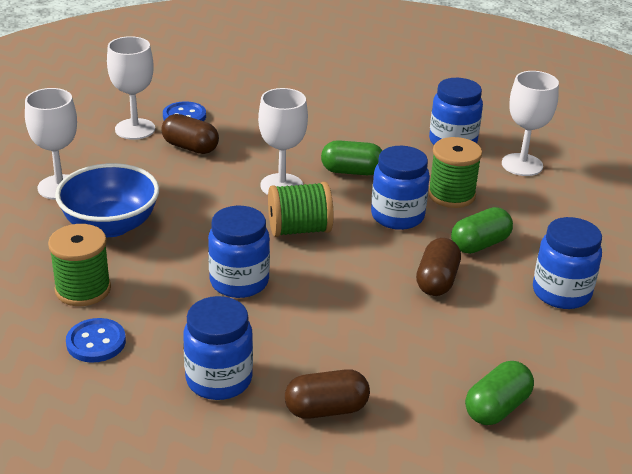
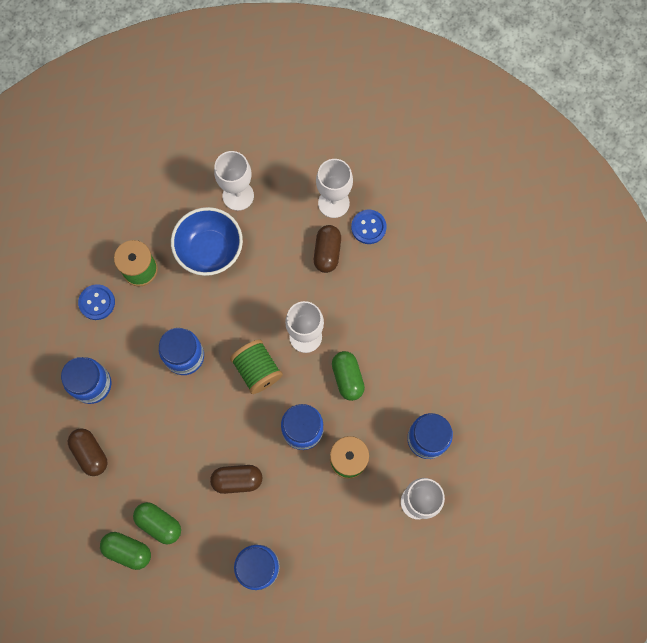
camera: 70 degrees right, 40 degrees up
(480, 244) = (292, 497): green capsule -> green capsule (159, 523)

